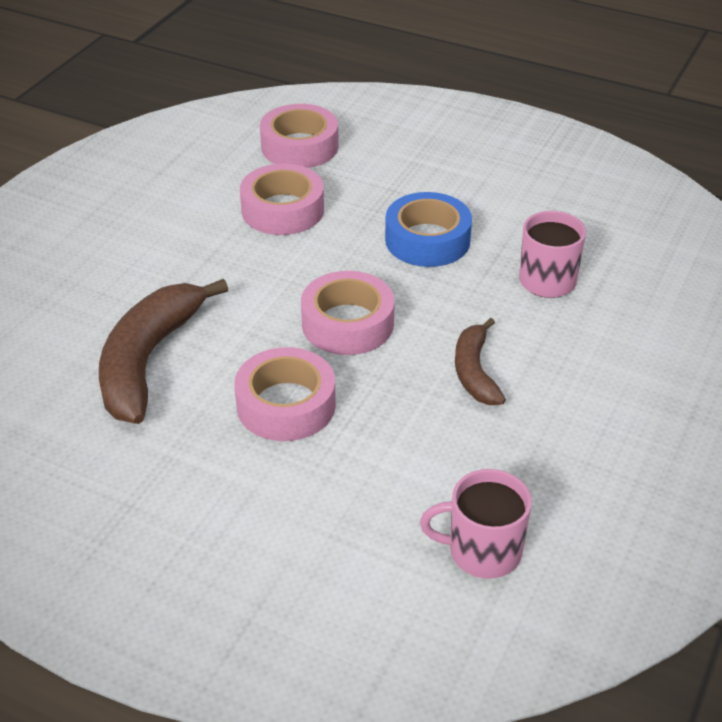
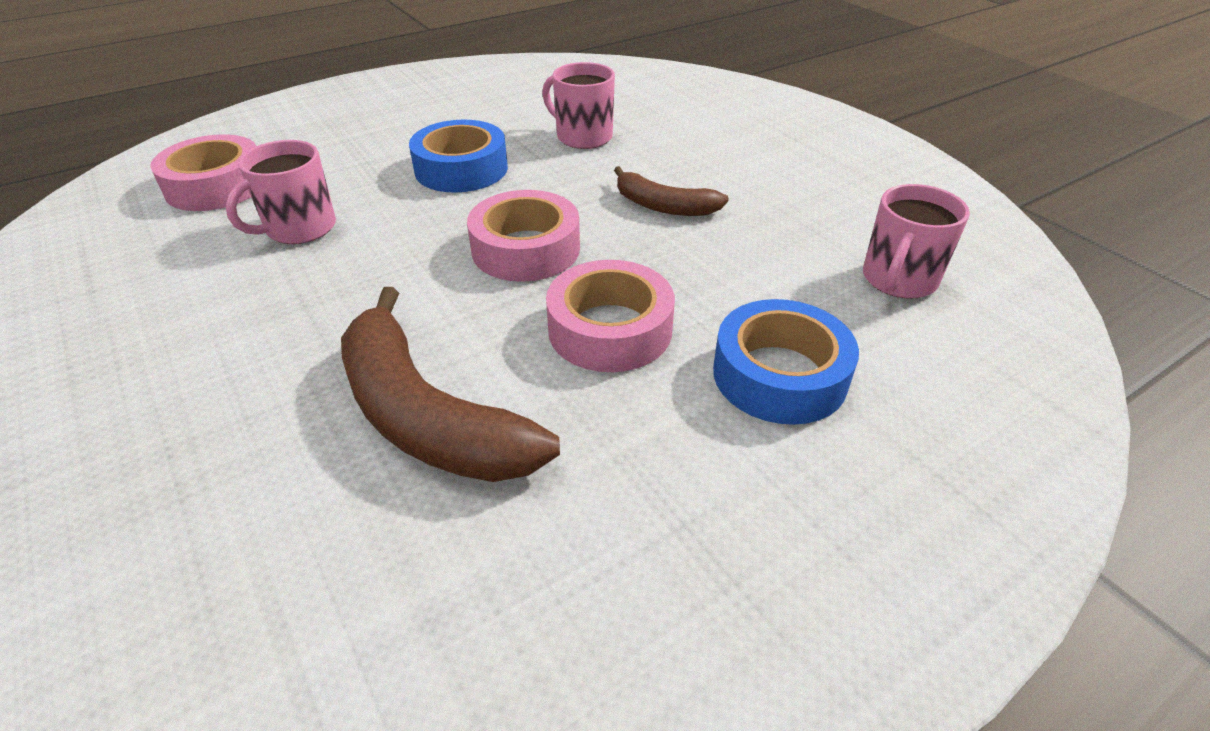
camera: 60 degrees left, 0 degrees up
(283, 210) = (299, 229): pink tape -> pink mug
(298, 509) = (779, 375): none -> blue tape

